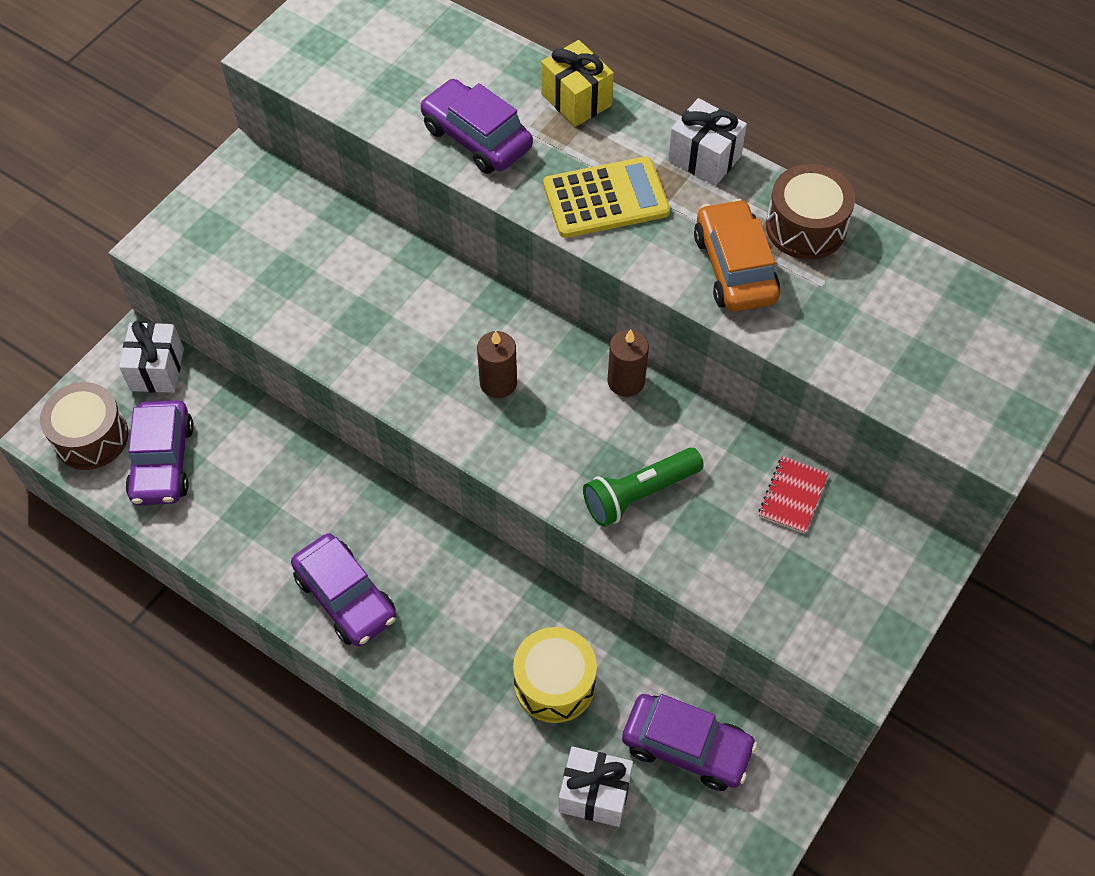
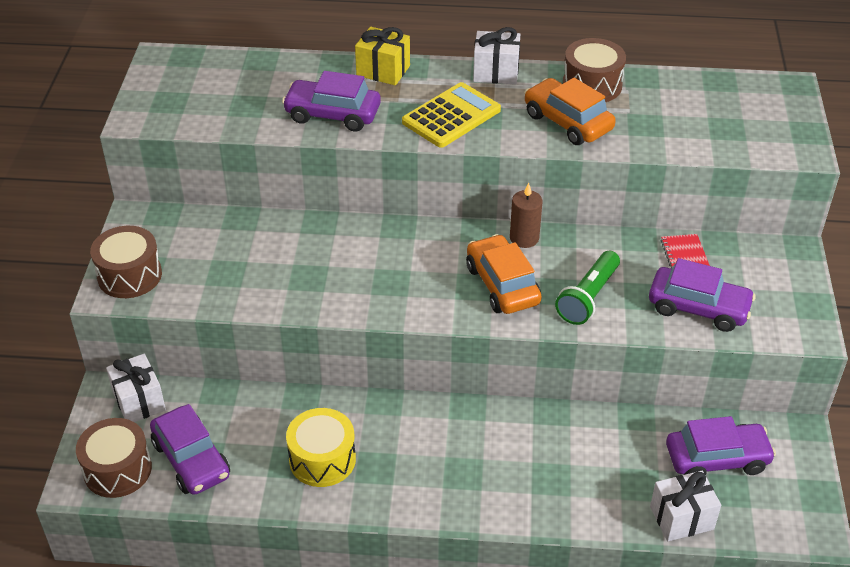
camera: 30 degrees left, 15 degrees down
(191, 233) = (129, 275): none -> brown drum
(346, 597) = (407, 482): purple car -> purple car (698, 307)
(498, 383) = (438, 274): brown candle -> none
(554, 684) = (599, 464): yellow drum -> yellow drum (322, 459)
(557, 430) = (502, 285): none -> orange car

